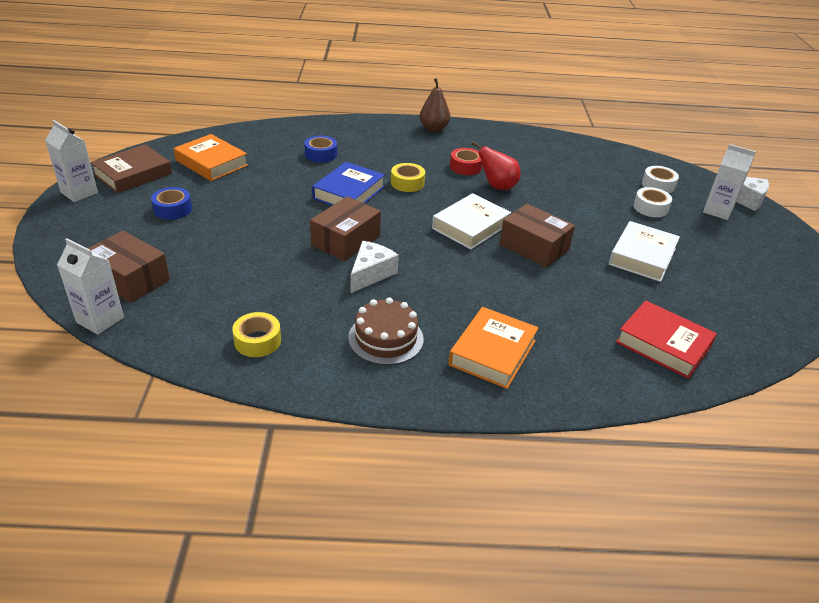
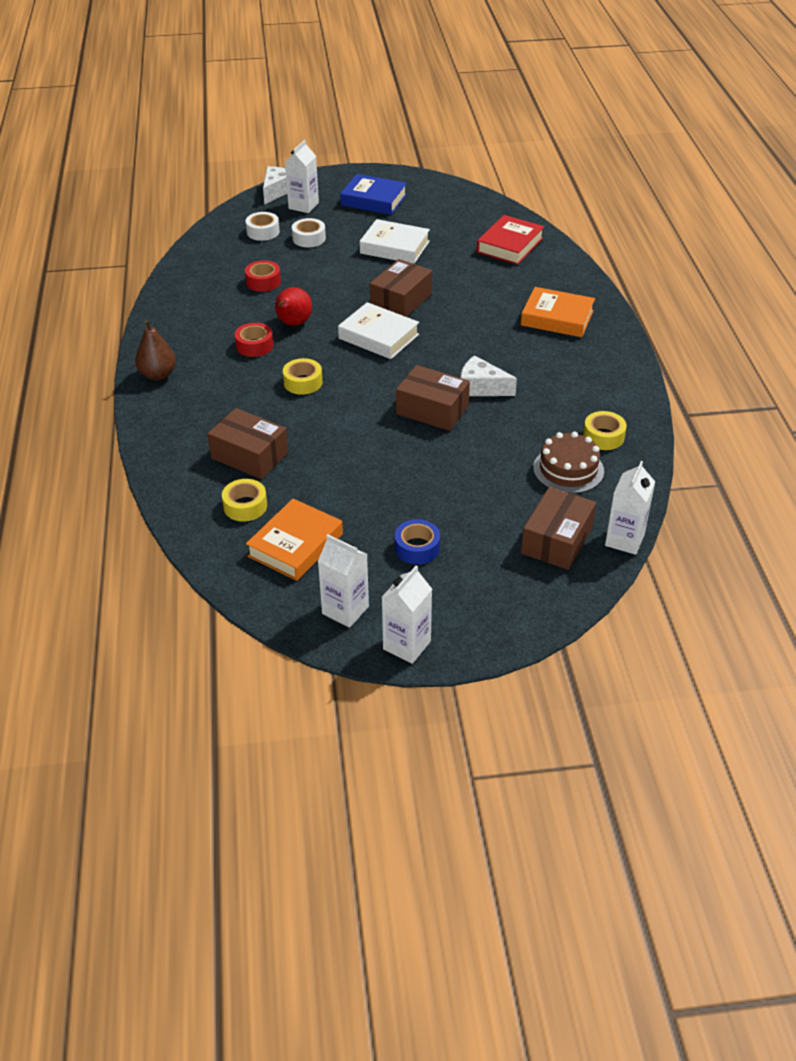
camera: 95 degrees left, 5 degrees up
(133, 174) = (345, 610): brown book -> white carton
(265, 149) = (245, 506): none -> yellow tape
(321, 154) = (250, 455): blue tape -> brown box
(349, 192) = (336, 420): blue book -> blue book (373, 200)
(385, 338) = (566, 370): brown cake -> brown cake (568, 469)
(567, 178) = (263, 282): none -> red tape

